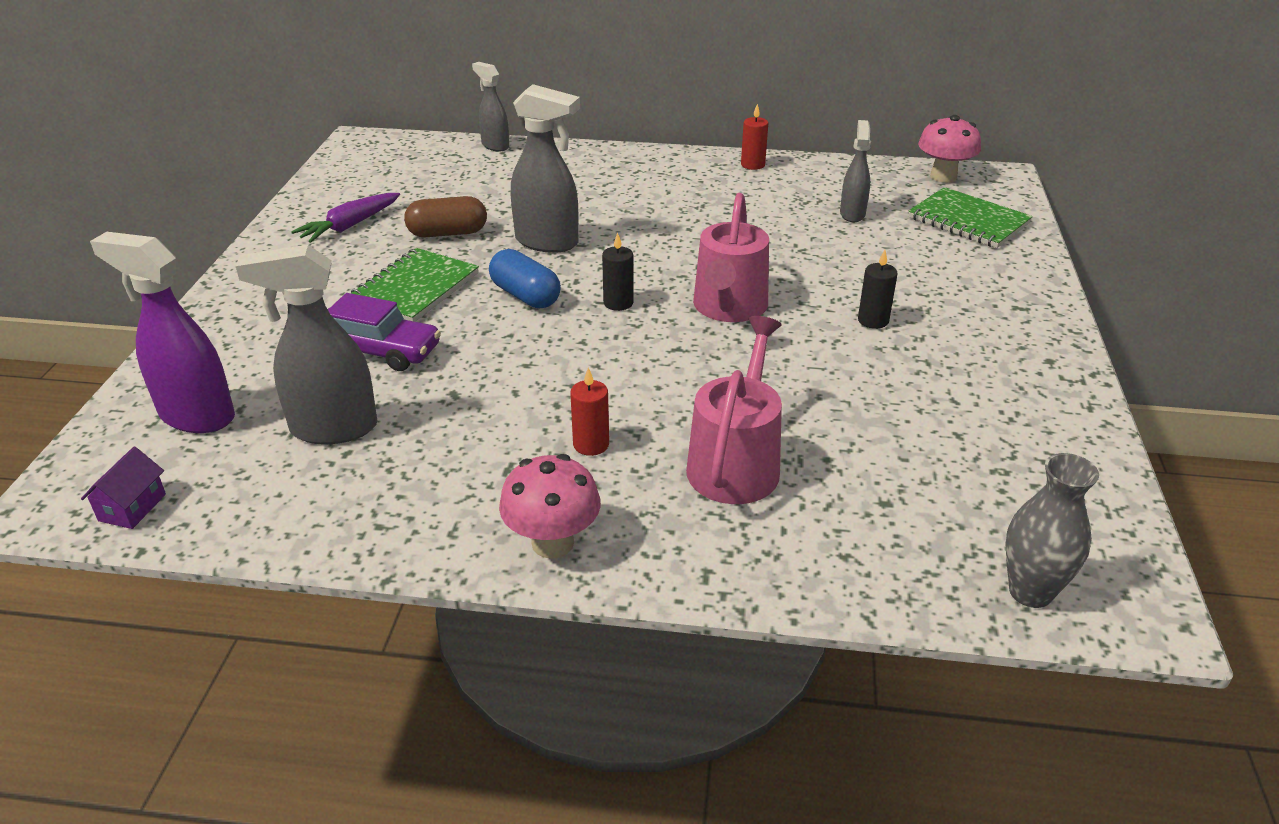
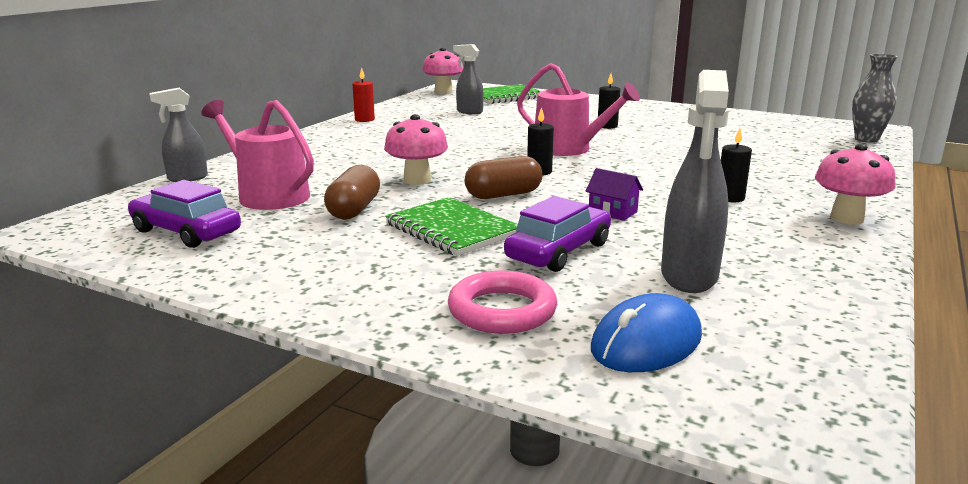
camera: 70 degrees left, 15 degrees down
(132, 507) = (820, 381): purple house -> purple house (612, 212)
(196, 416) = (646, 342): purple spray bottle -> blue mouse
(247, 343) = (502, 310): none -> pink ring
(350, 226) = (277, 247): purple carrot -> none
(371, 184) = (186, 232): none -> purple car
(525, 296) = (503, 195): blue capsule -> brown capsule
(547, 242) = (417, 180): grey spray bottle -> pink mushroom
(591, 444) = (730, 198): red candle -> black candle
(736, 463) = (756, 169): pink watering can -> pink watering can (268, 195)

